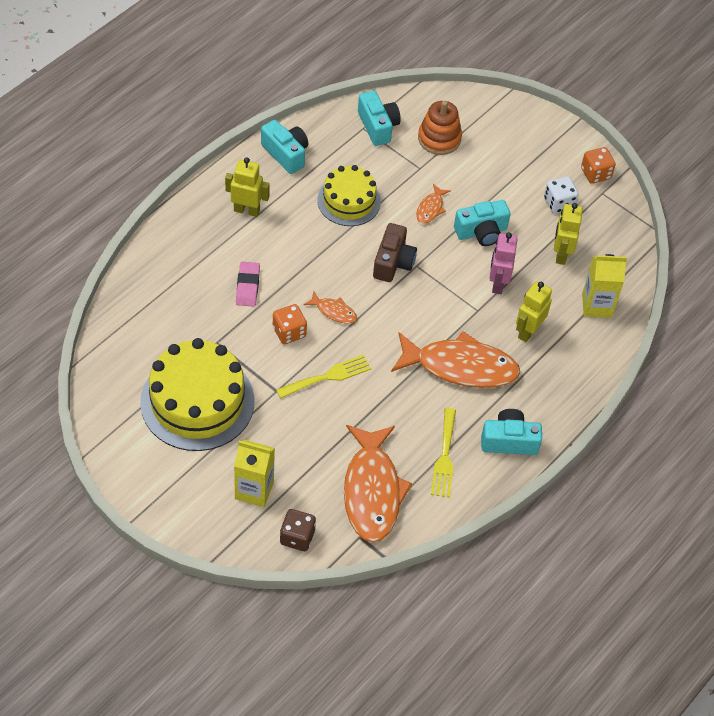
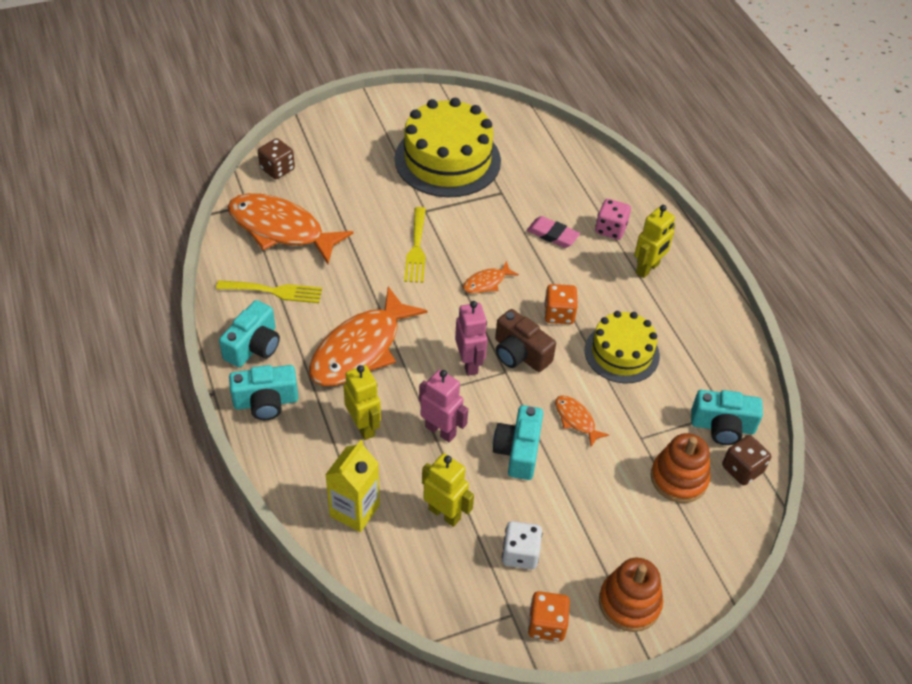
camera: 120 degrees right, 5 degrees down
(215, 248) = (610, 229): none -> pink dice
(254, 490) = (339, 161): yellow carton -> none
(286, 154) = (712, 328): turquoise camera -> turquoise camera (266, 402)
(289, 332) = (482, 242): orange dice -> orange dice (559, 314)
(407, 108) = (742, 469): none -> brown dice
(424, 290) = (469, 363): none -> pink robot
(444, 457) = (274, 291): yellow fork -> yellow fork turned 150 degrees clockwise
(550, 138) = (629, 603): none -> orange stacking toy

